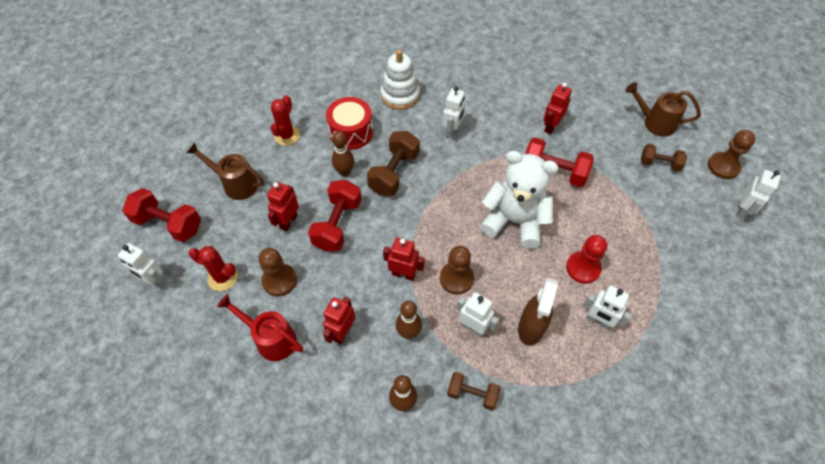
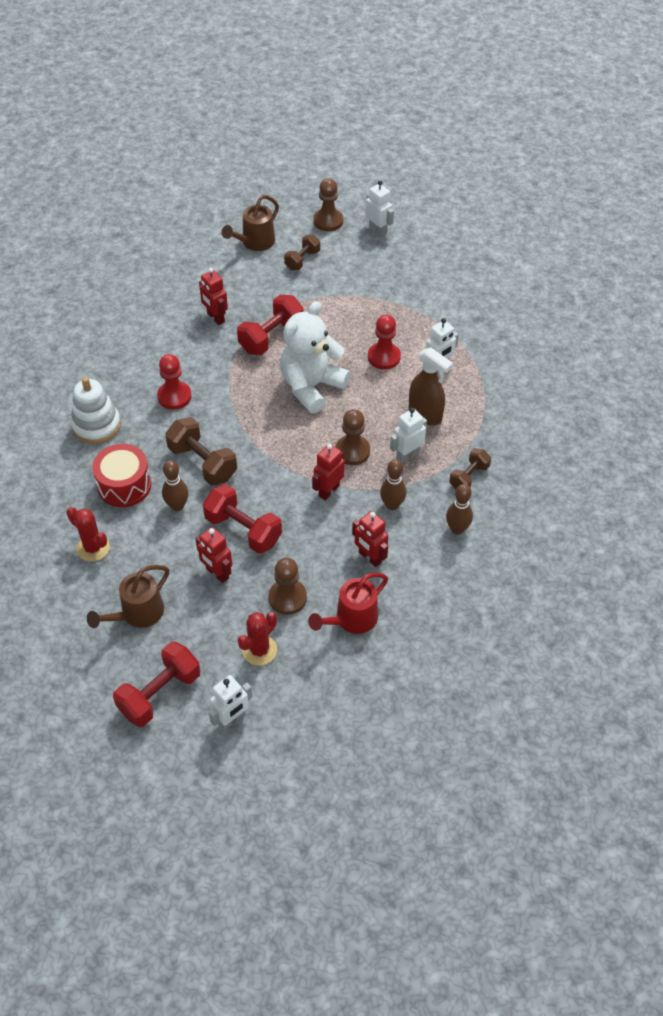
camera: 70 degrees left, 5 degrees down
(452, 130) = (174, 396): white robot -> red pawn

